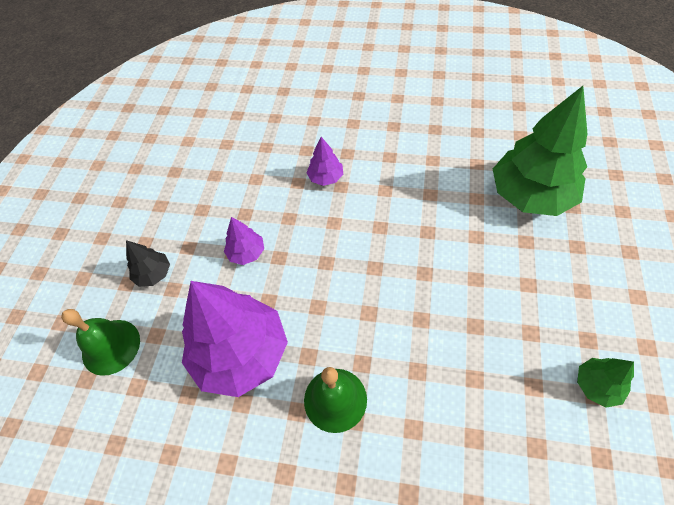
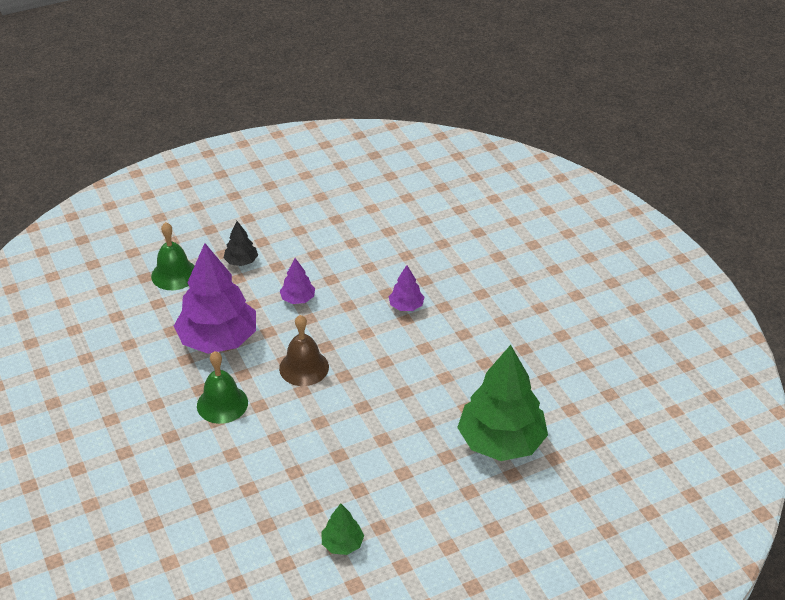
camera: 50 degrees right, 15 degrees down
(340, 295) = (304, 367): none -> brown bell

